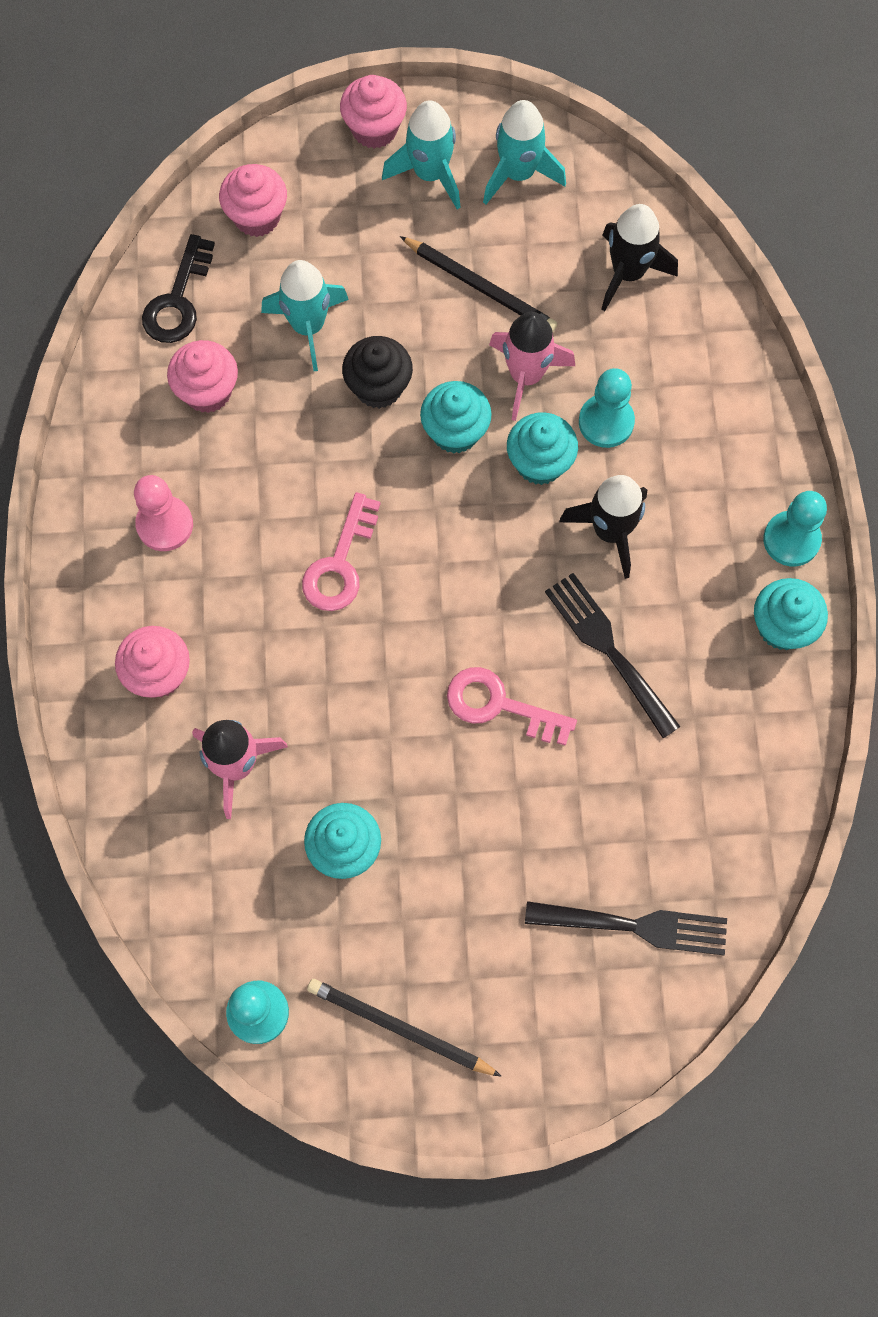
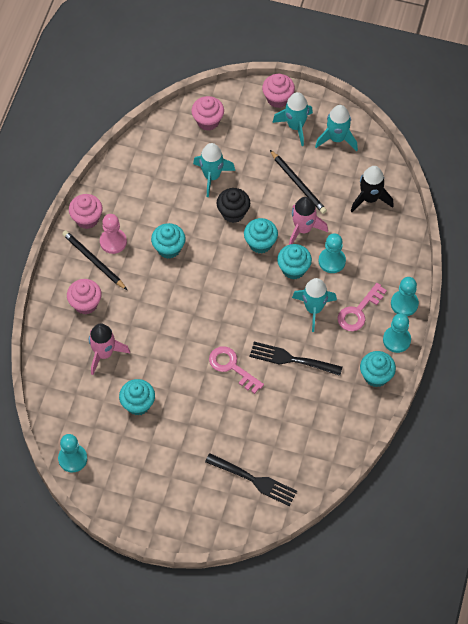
camera: 20 degrees right, 10 degrees down
(178, 300) = (157, 146): black key -> none
(207, 391) = (155, 190): pink cupcake -> pink cupcake (87, 219)
(281, 502) = (169, 248): none -> turquoise cupcake
(340, 563) = (185, 283): pink key -> pink key (358, 311)
(399, 1028) = (132, 486): black pencil -> black pencil (93, 261)
(608, 649) = (291, 359): black fork -> black fork turned 60 degrees counterclockwise
(610, 531) = (314, 309): black rocket -> turquoise rocket
(776, 462) = (404, 304): none -> turquoise pawn

